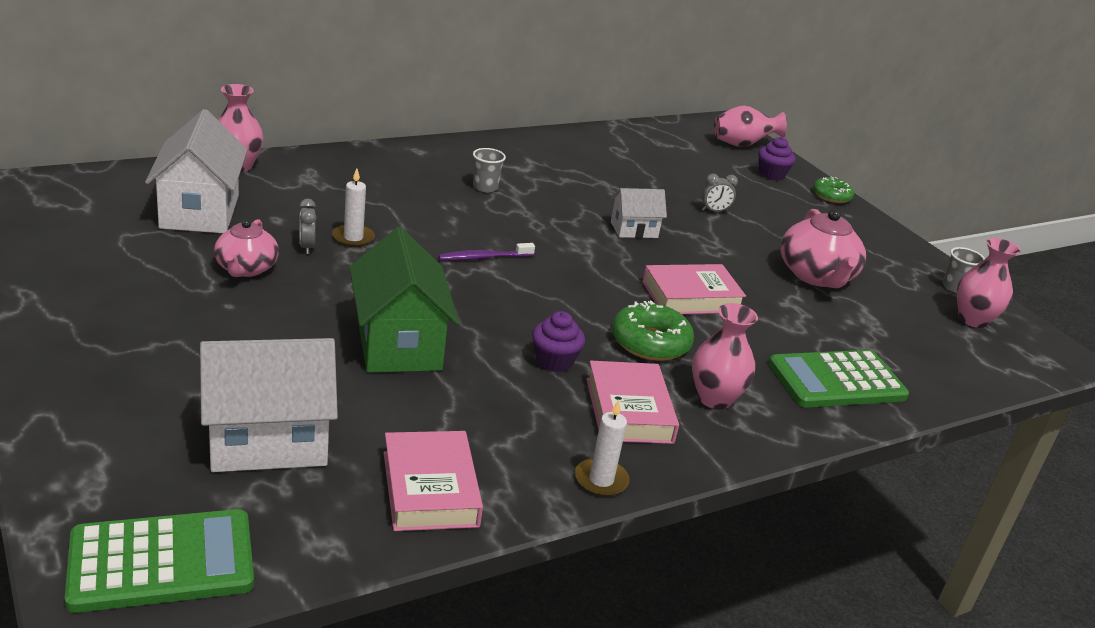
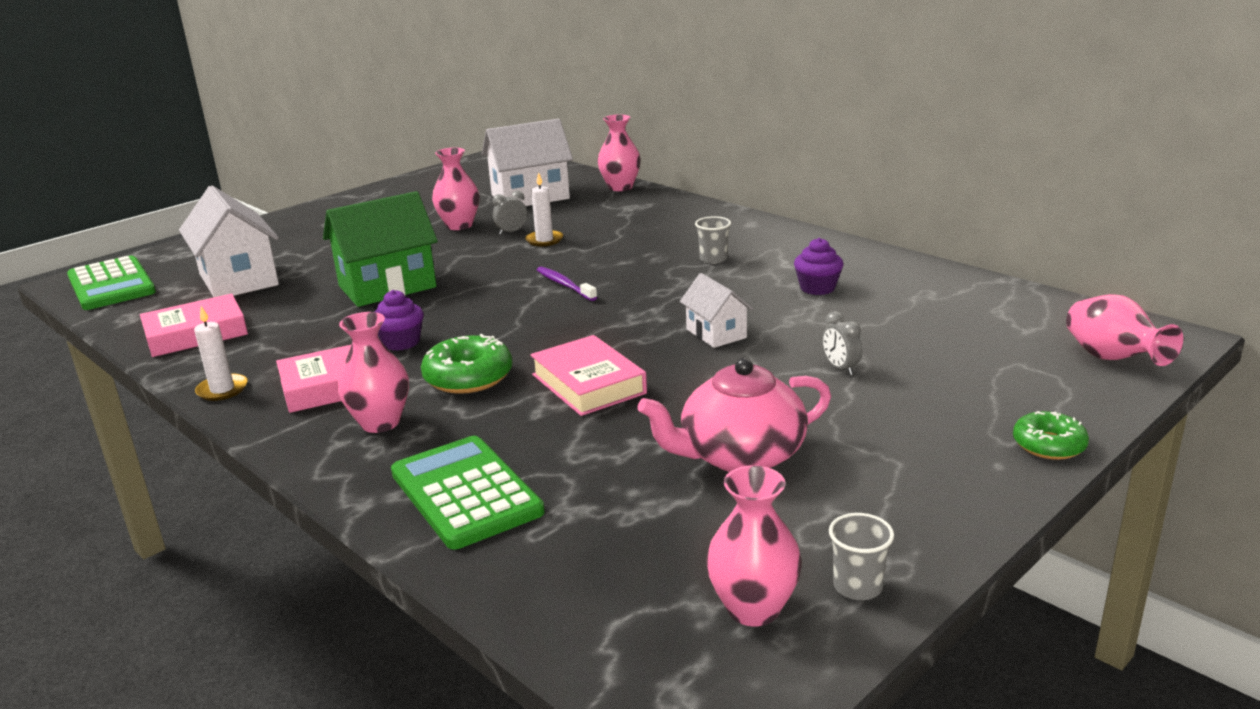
camera: 80 degrees right, 5 degrees down
(246, 268) = (459, 225): pink teapot -> pink vase
(771, 174) = (1041, 391): purple cupcake -> purple cupcake (817, 288)

